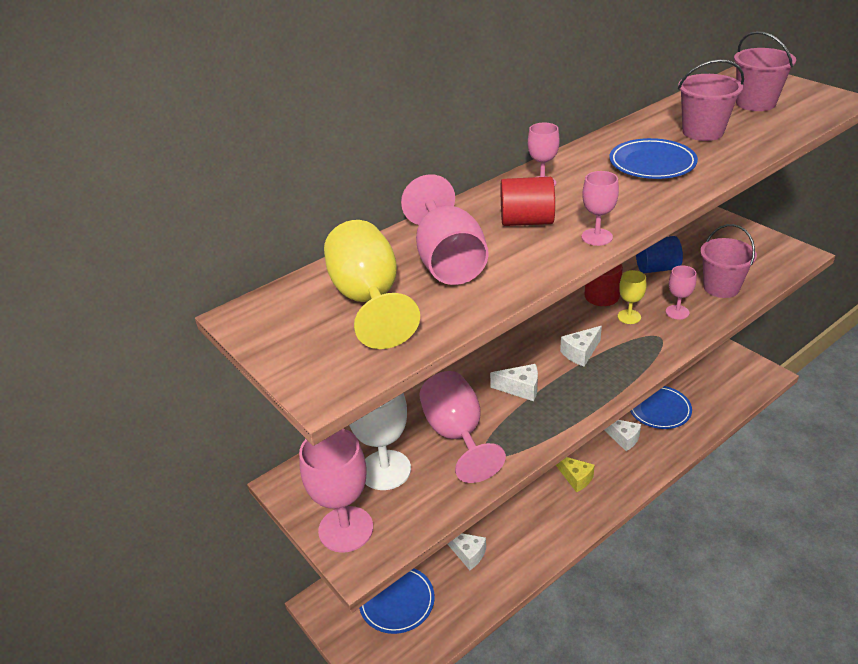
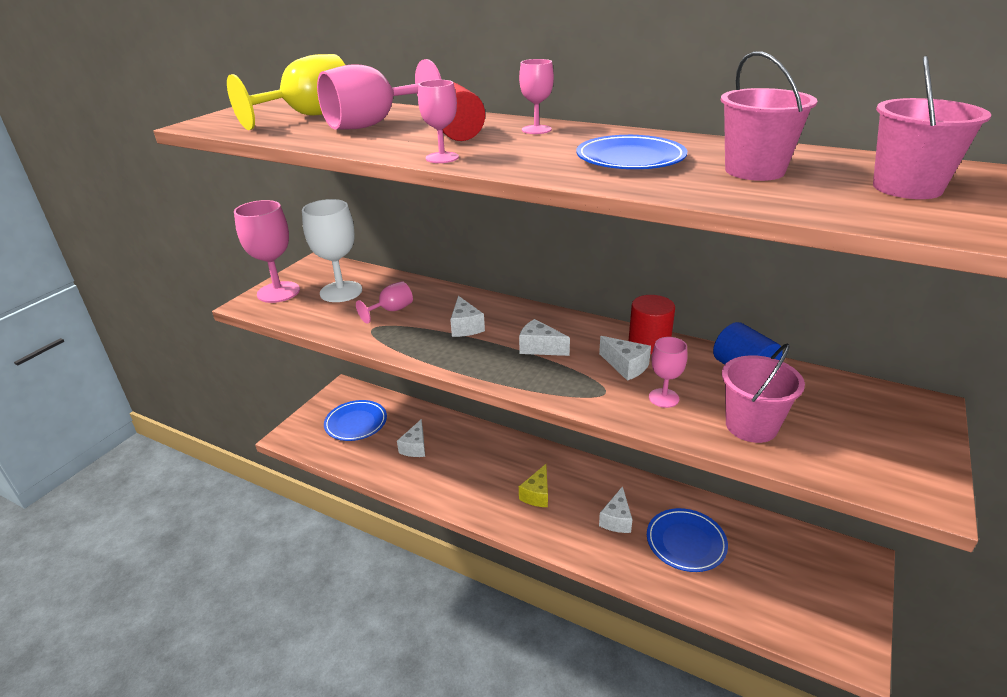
camera: 65 degrees right, 5 degrees down
(457, 435) = (391, 310): pink goblet -> pink goblet, size x0.54
(629, 317) = (626, 366): yellow goblet -> white cheese

